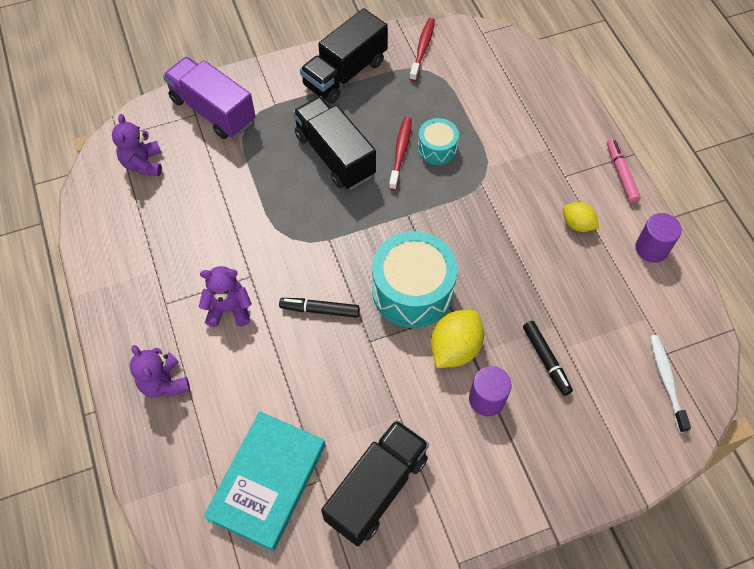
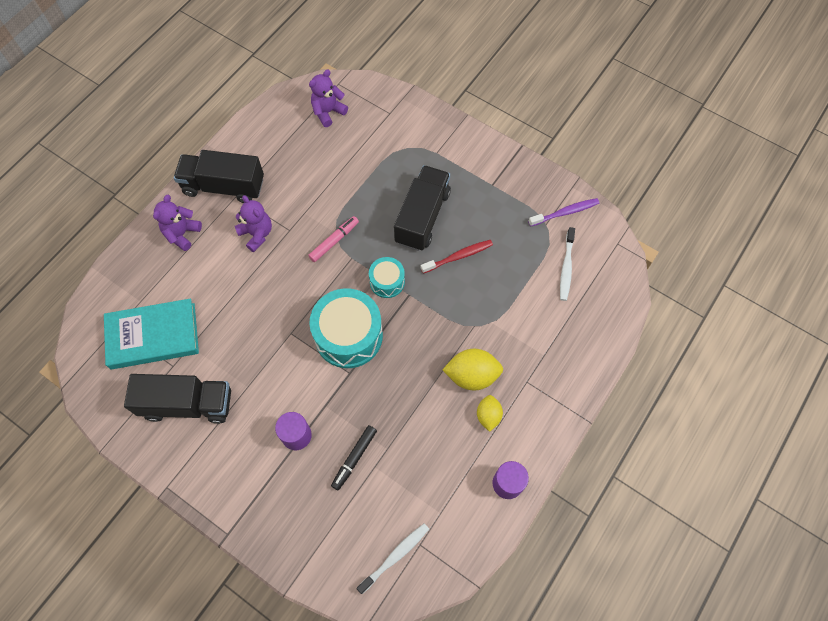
camera: 55 degrees right, 5 degrees up
(213, 110) = (400, 121): purple truck -> none
(320, 310) = (293, 287): black marker -> none
(345, 73) = (499, 177): black truck -> black truck (224, 186)
(422, 49) = (565, 212): red toothbrush -> purple toothbrush
(437, 148) = (481, 278): turquoise drum -> turquoise drum (387, 282)
(455, 348) = (322, 391): yellow lemon -> yellow lemon (472, 375)
(477, 81) = (566, 267): none -> white toothbrush
(621, 174) = (562, 422): pink marker -> pink marker (334, 241)

